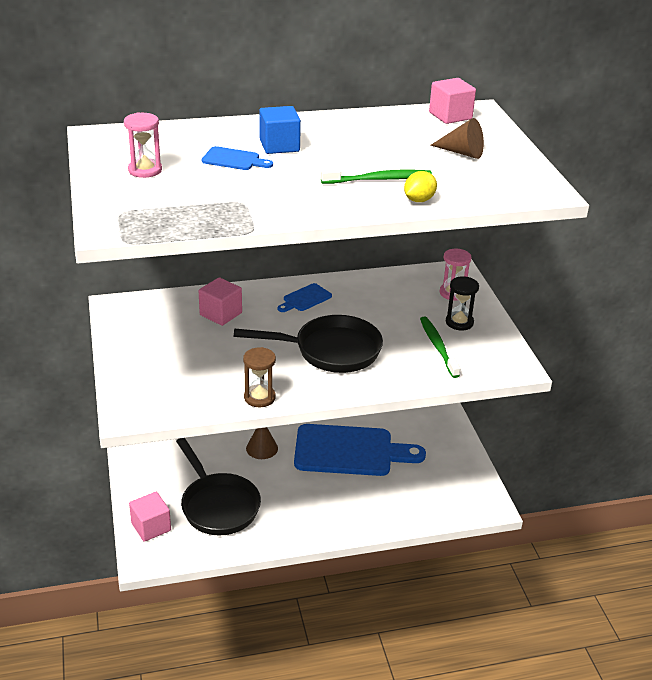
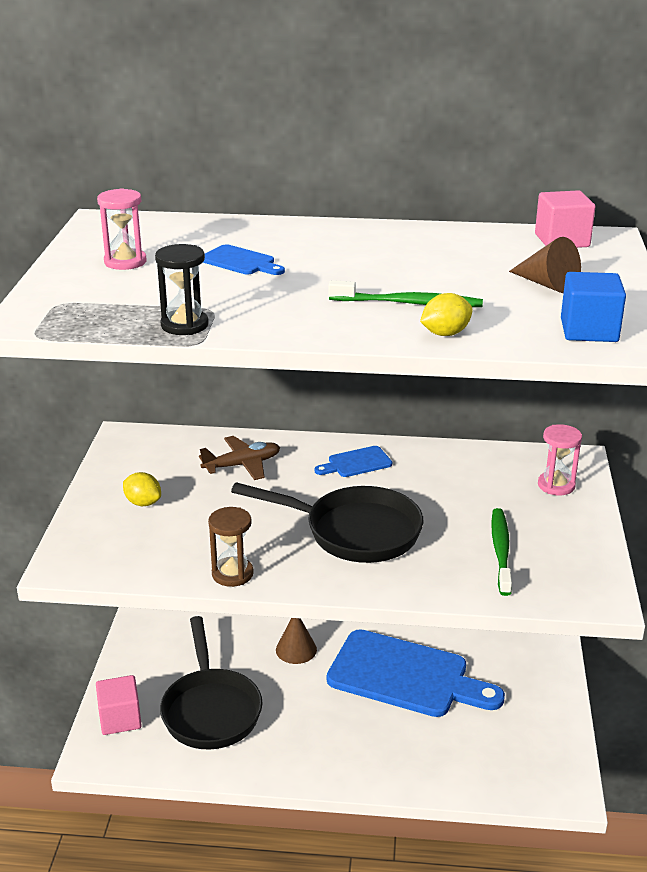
camera: 20 degrees right, 5 degrees down
(161, 356) = (143, 503): none -> yellow lemon
(221, 314) = (242, 465): pink cube -> brown plane
(279, 146) = (309, 252): blue cube -> blue cube (589, 330)
(459, 322) = (546, 524): black hourglass -> black hourglass (184, 325)

